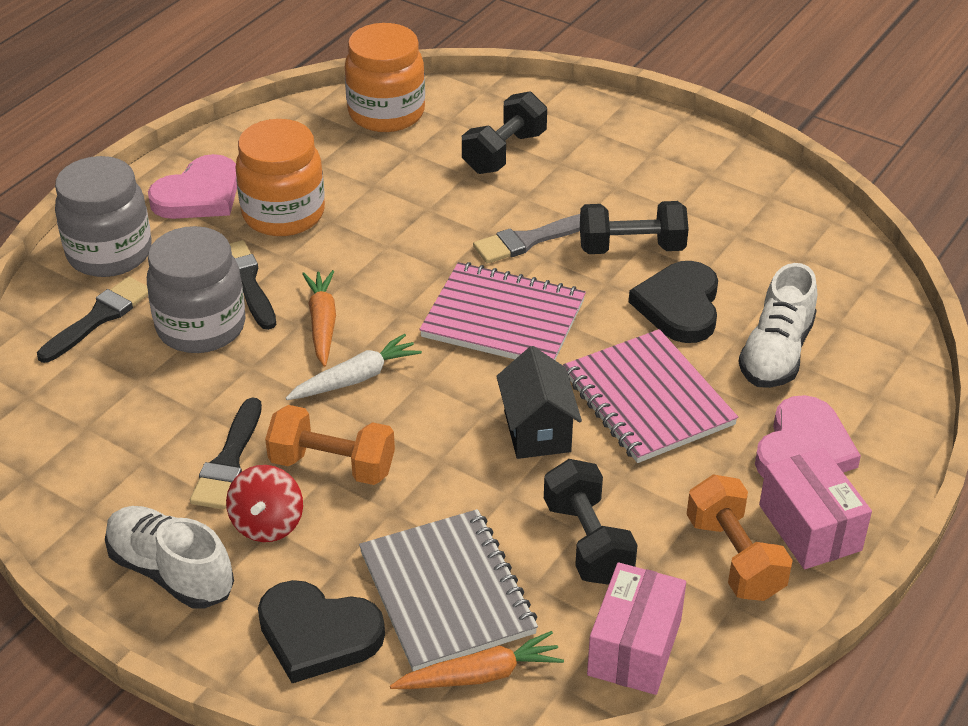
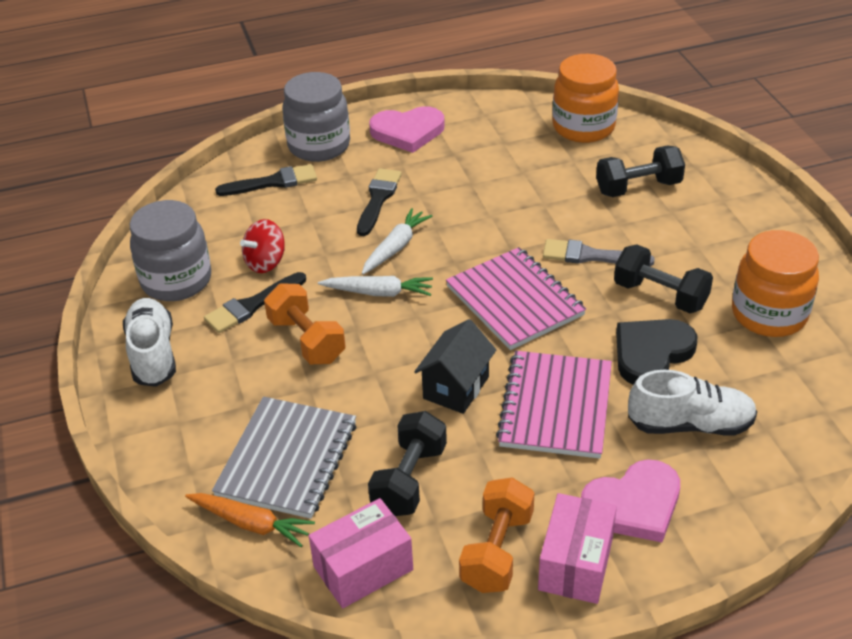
camera: 40 degrees right, 0 degrees up
(201, 327) = (323, 215): grey jar -> grey jar (176, 281)
(267, 524) = (233, 355): red spinning top -> red spinning top (266, 262)
(283, 214) = (446, 166): orange jar -> orange jar (769, 314)
(318, 634) = (189, 439): black heart -> none
(322, 323) = (396, 247): orange carrot -> white carrot
(776, 353) = (690, 424): white shoe -> white shoe turned 150 degrees counterclockwise

